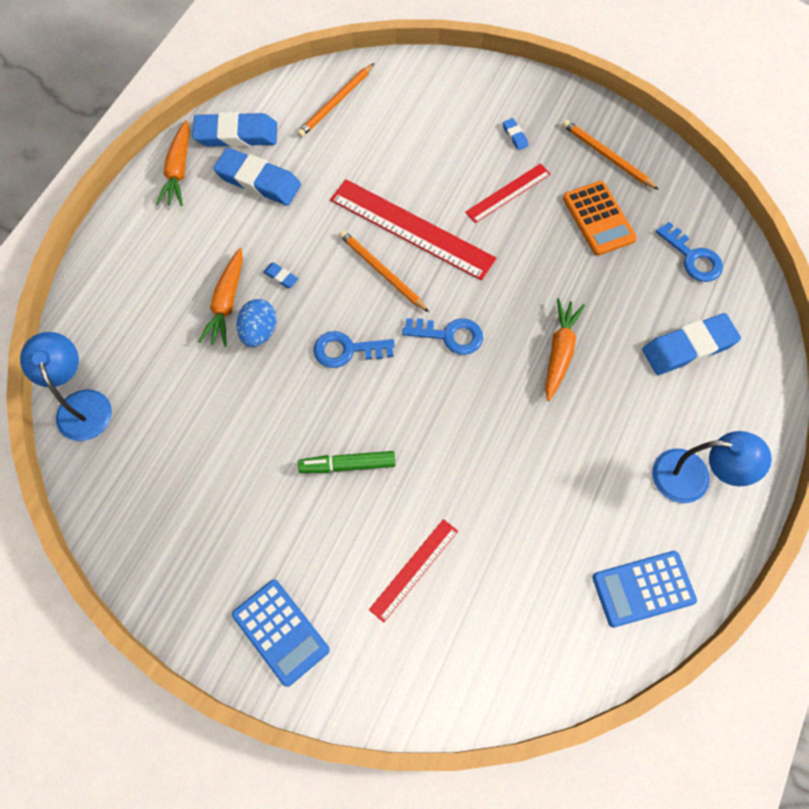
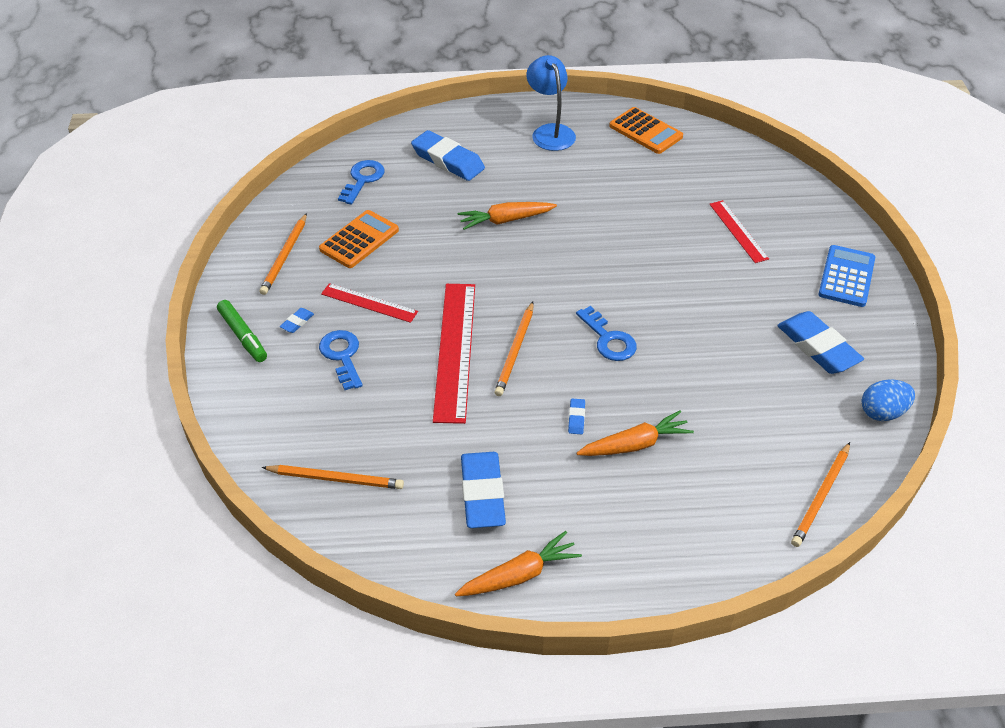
camera: 120 degrees left, 20 degrees down
(81, 404) = (821, 496): blue lamp -> orange pencil
(236, 135) = (436, 547): blue eraser -> blue eraser (818, 347)
(259, 332) = (642, 405): blue egg -> blue egg (882, 412)
(347, 465) = (701, 296): green marker -> green marker (243, 336)
(414, 569) = (738, 231): red ruler -> red ruler turned 60 degrees clockwise
(450, 335) = (542, 284): blue key -> blue key (342, 356)
(643, 589) = (645, 131): blue calculator -> orange calculator

